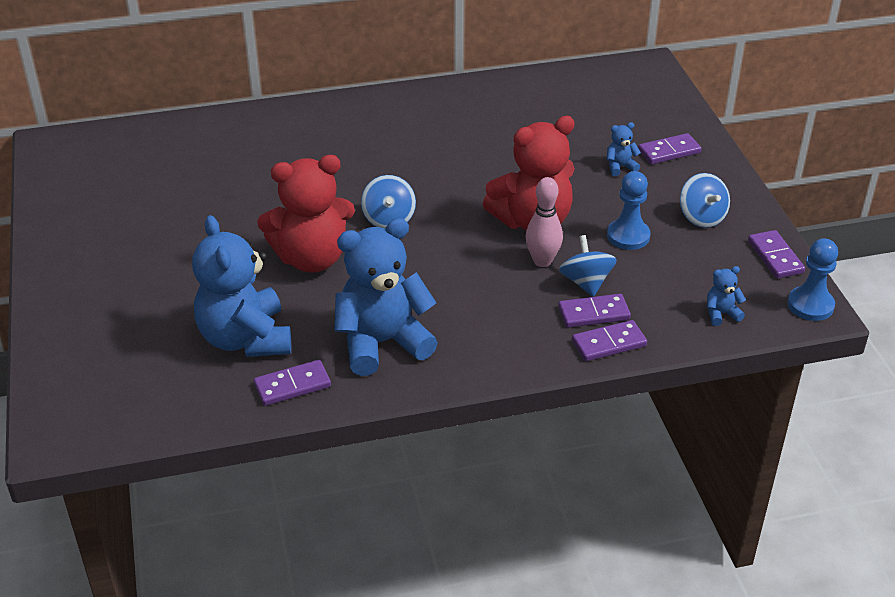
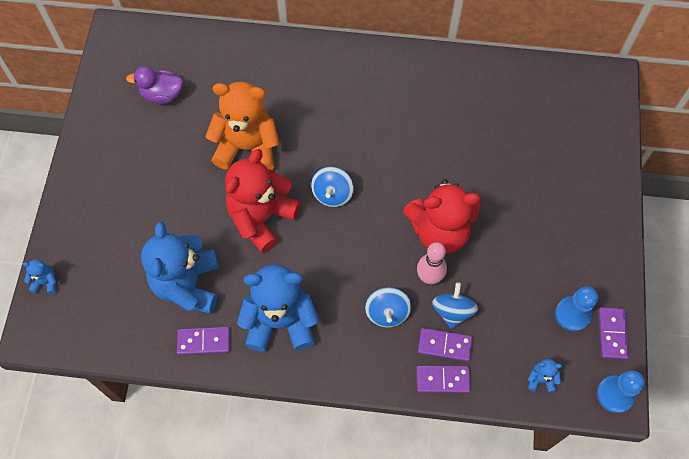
camera: 20 degrees right, 25 degrees up
(133, 183) = (162, 94): none -> purple duck
(264, 204) = (247, 147): none -> orange teddy bear
(312, 258) = (261, 218): red teddy bear -> red teddy bear turned 120 degrees clockwise
(620, 167) = (534, 193): blue teddy bear -> blue teddy bear (45, 282)
(628, 236) = (506, 272): blue pawn -> blue pawn (572, 314)
(669, 151) = (581, 188): purple domino -> none
(702, 217) = (574, 271): blue spinning top -> blue spinning top (387, 312)

